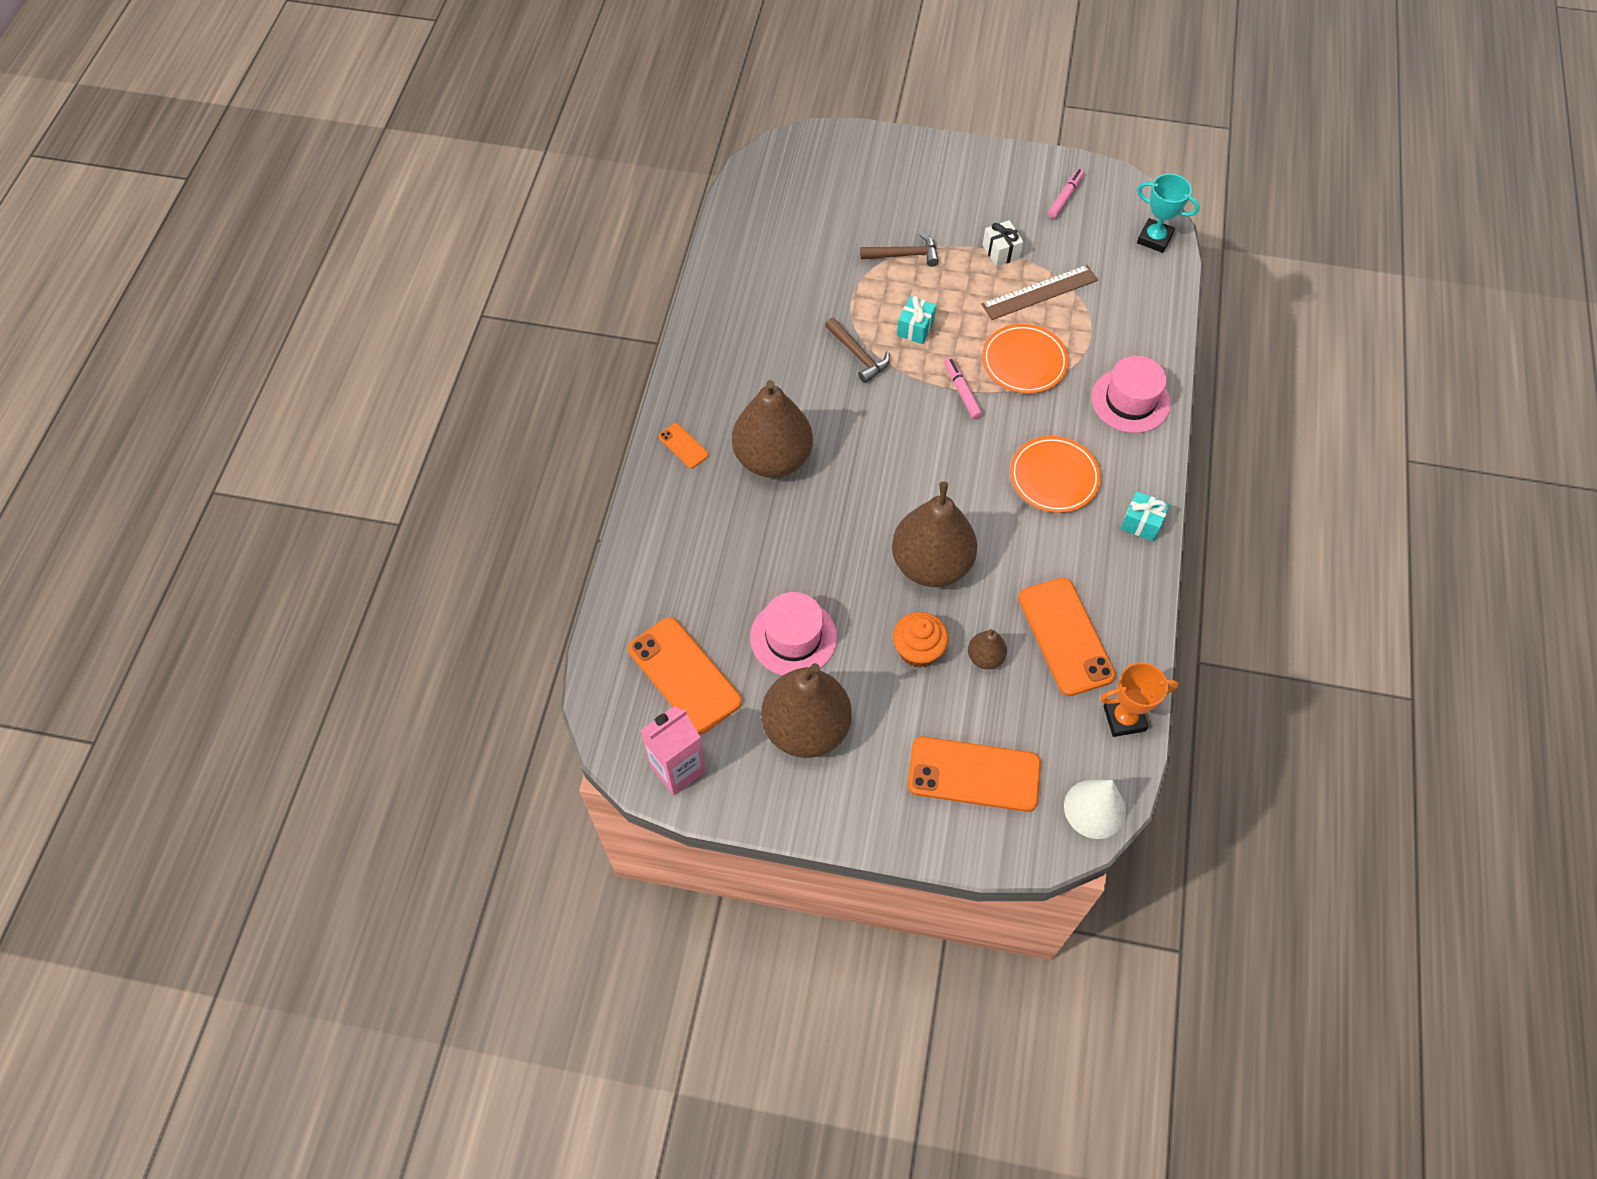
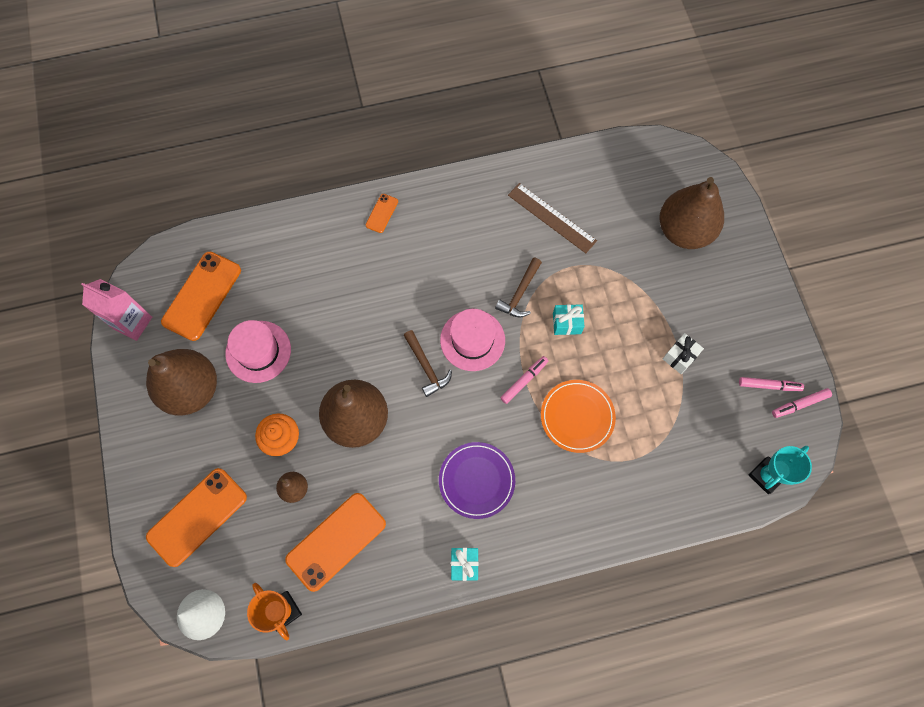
camera: 65 degrees right, 10 degrees up
(772, 458) = (398, 275): brown pear -> brown pear (684, 231)
(904, 255) = (635, 286): brown hammer -> brown hammer (426, 367)
(974, 774) = (197, 517): orange phone -> orange phone turned 60 degrees clockwise
(1040, 292) = (654, 403): brown ruler -> brown ruler (551, 218)
(1054, 477) = (476, 480): orange plate -> purple plate
(1095, 183) = (799, 404): none -> pink marker
(1130, 400) = (581, 514): pink hat -> pink hat (472, 340)
(1154, 239) = (766, 475): turquoise trophy -> turquoise trophy turned 45 degrees clockwise

